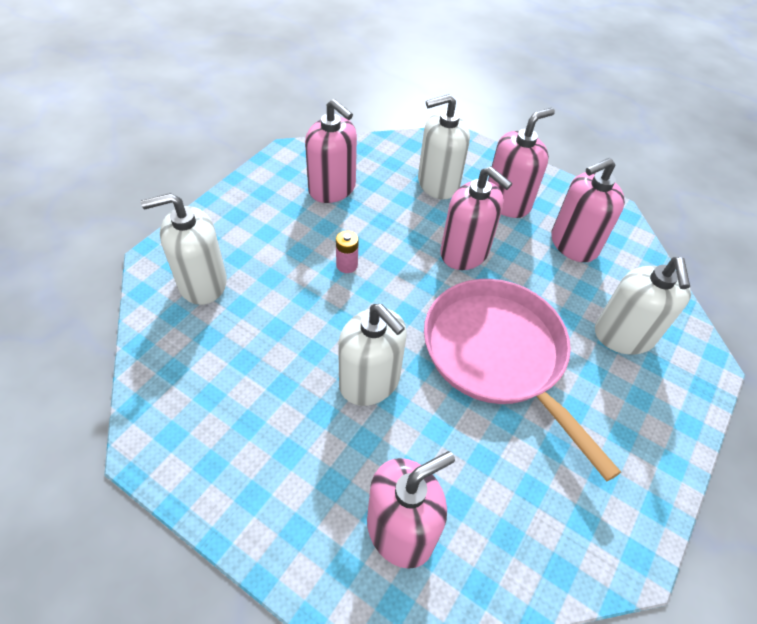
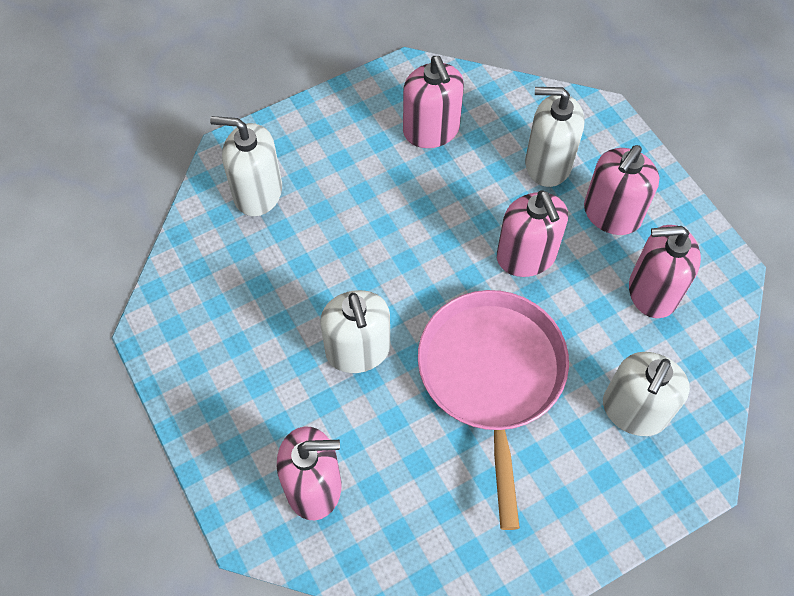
camera: 30 degrees right, 10 degrees up
(347, 265) = (399, 225): pink battery -> none
(507, 202) = (611, 214): pink soap dispenser -> pink soap dispenser turned 135 degrees clockwise

